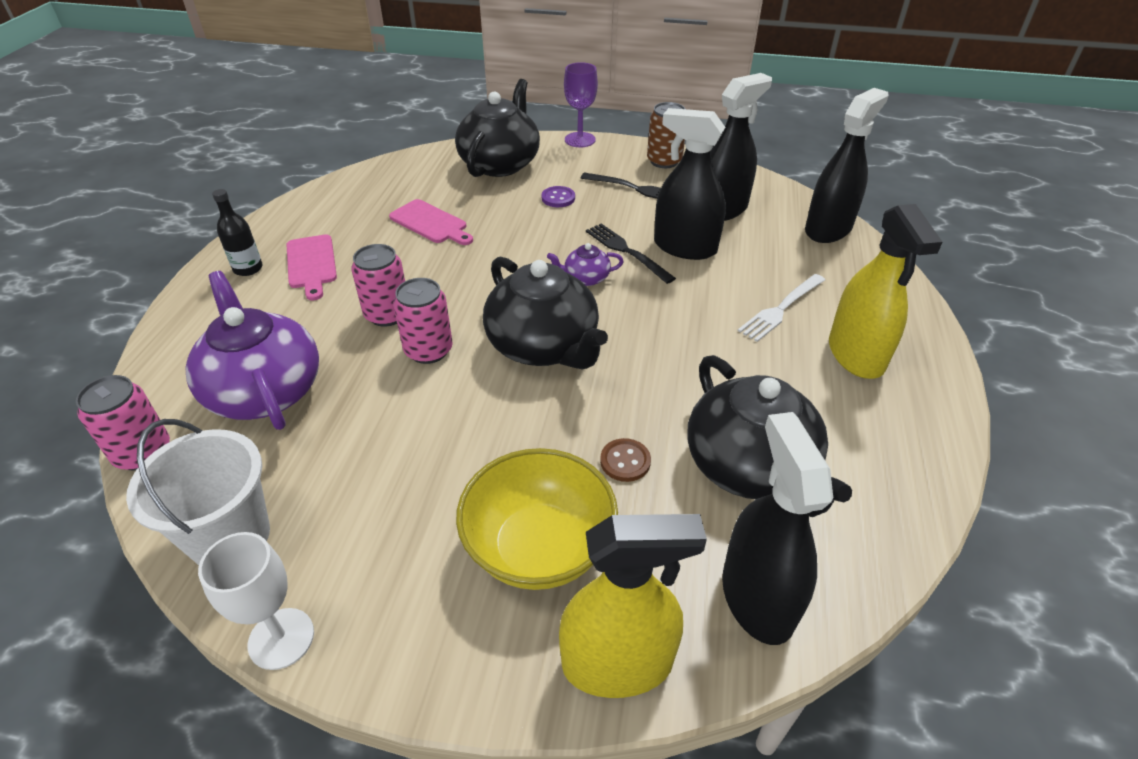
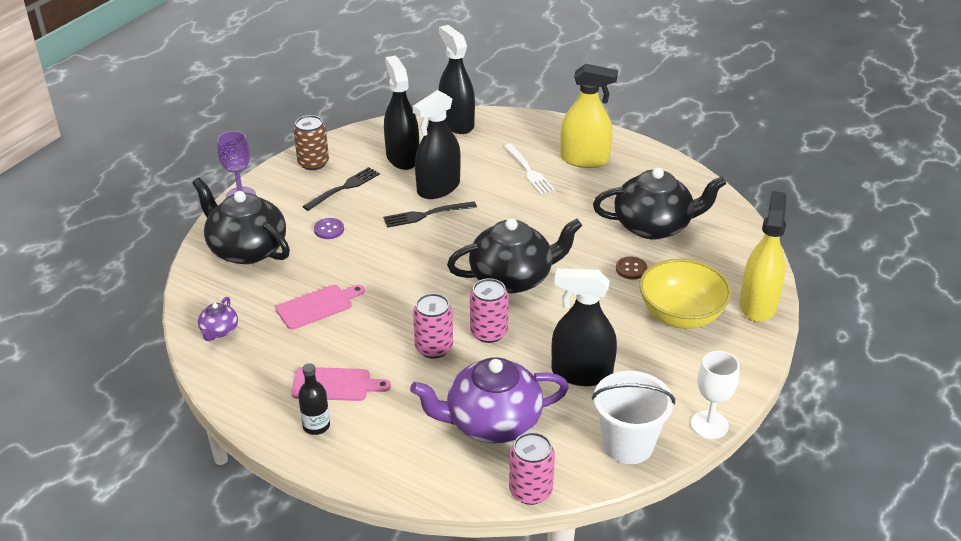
camera: 70 degrees left, 5 degrees down
(585, 278) = (447, 241): purple teapot -> purple teapot (219, 331)
(757, 598) = (735, 250): black spray bottle -> black spray bottle (581, 373)

